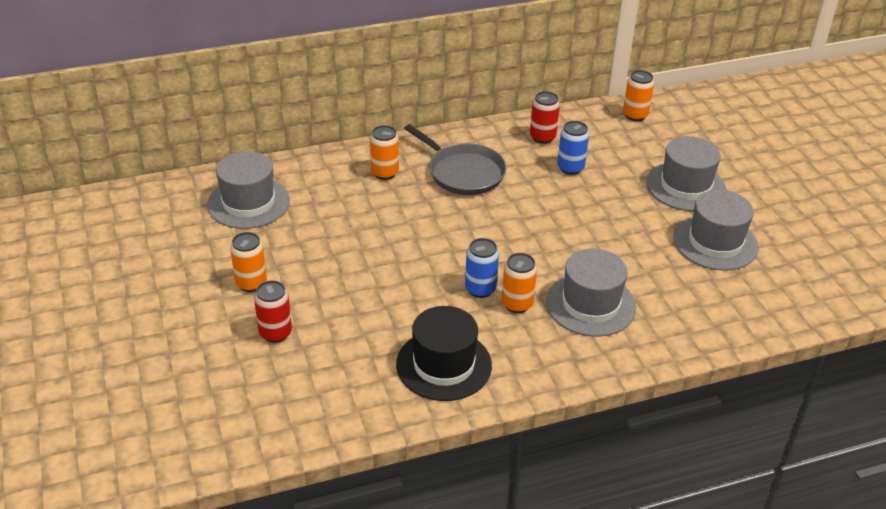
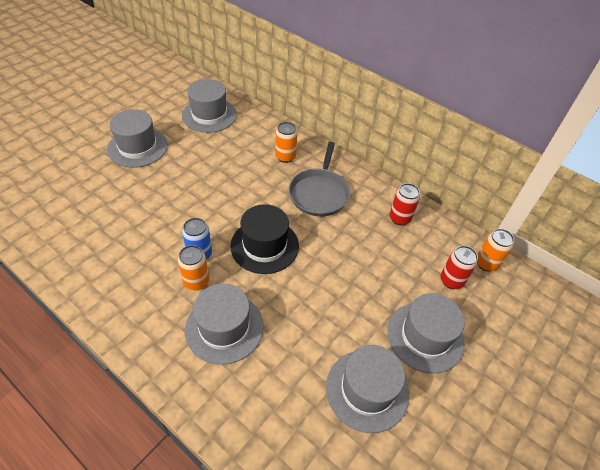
camera: 55 degrees right, 10 degrees up
(251, 283) = (137, 147): orange can -> grey hat
(275, 333) = (99, 176): red can -> red can (451, 280)
(444, 365) = (109, 267): black hat -> black hat (264, 246)
(570, 168) = (378, 249): blue can -> none

